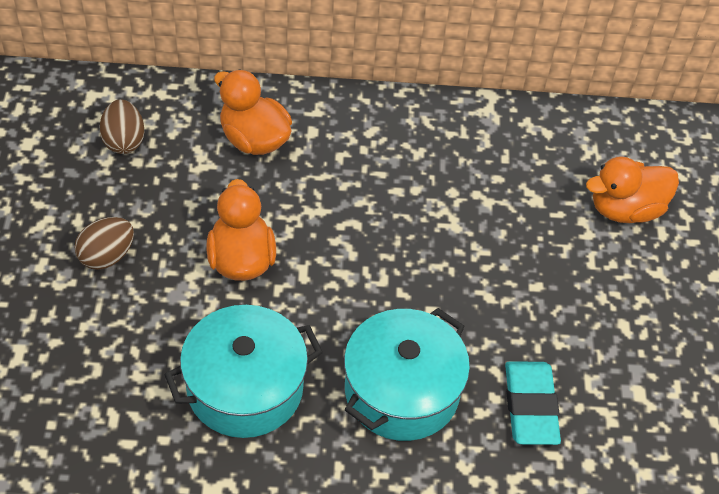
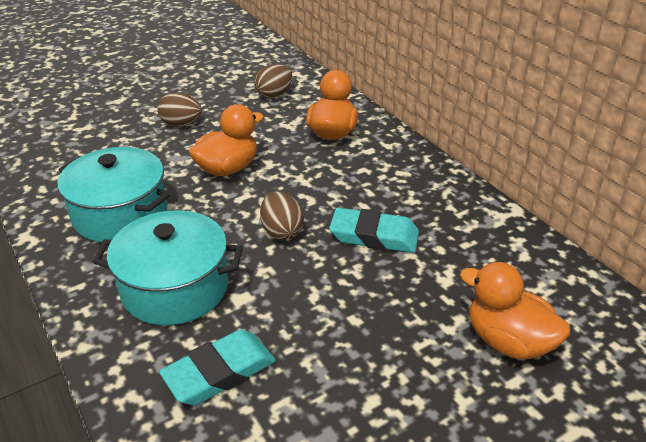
camera: 60 degrees right, 15 degrees down
(384, 271) = (281, 231): none -> brown egg
(446, 210) = (374, 236): none -> turquoise eraser

